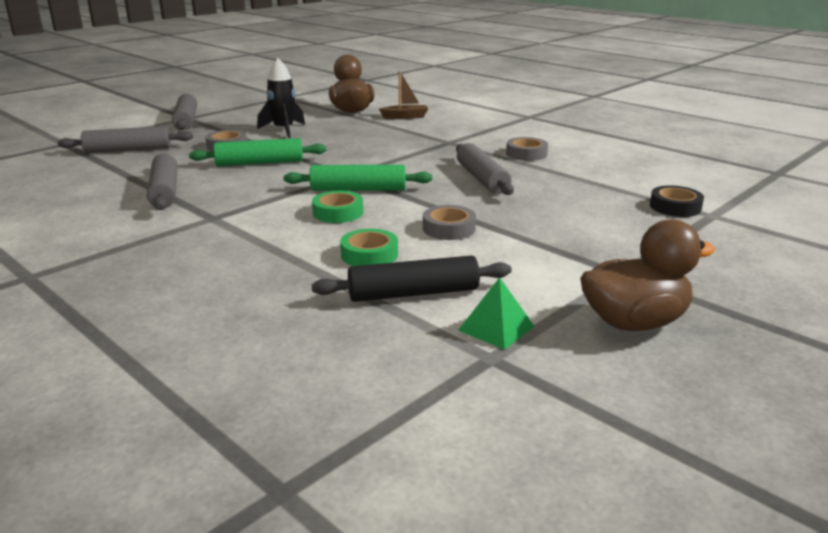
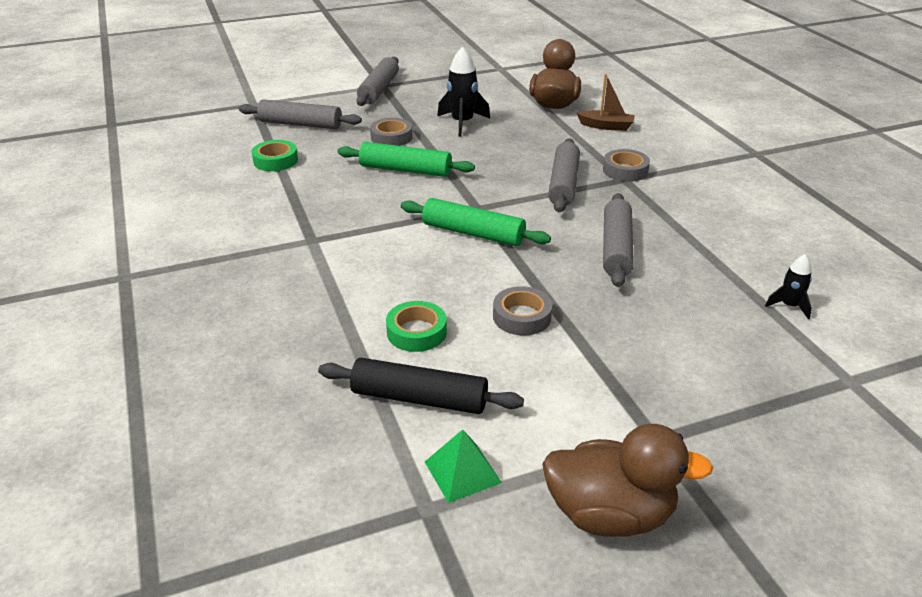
camera: 25 degrees right, 10 degrees up
(164, 191) = (294, 192): grey rolling pin -> grey rolling pin (563, 184)
(338, 213) = (429, 263): green tape -> green tape (275, 160)
(526, 154) = (700, 218): grey tape -> grey tape (625, 170)
(633, 187) = (789, 306): none -> black rocket
(675, 207) = (813, 354): black tape -> none

